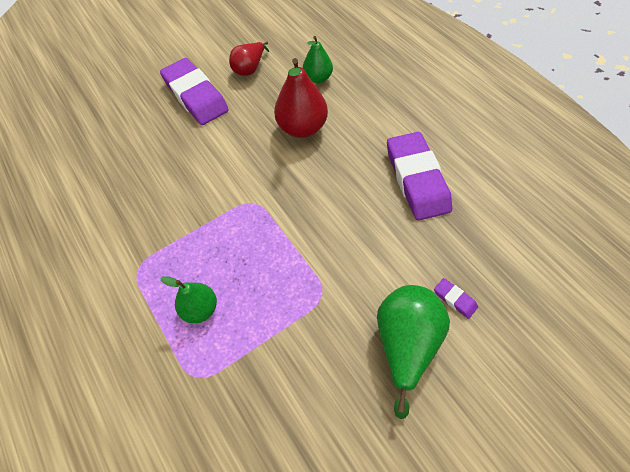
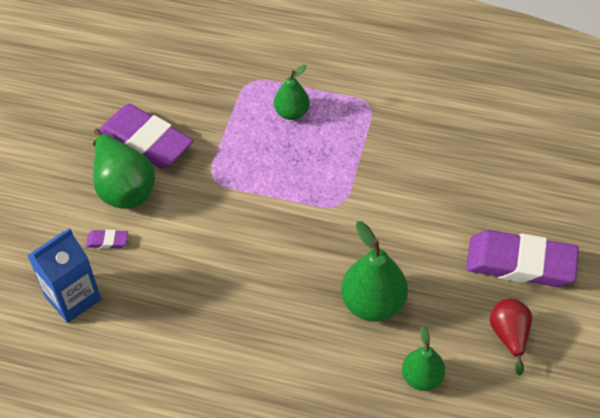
camera: 135 degrees right, 5 degrees down
(302, 128) = (373, 304): red pear -> green pear
(417, 179) = (213, 325): purple eraser -> purple eraser (146, 141)
(514, 268) = (73, 298): none -> blue carton

